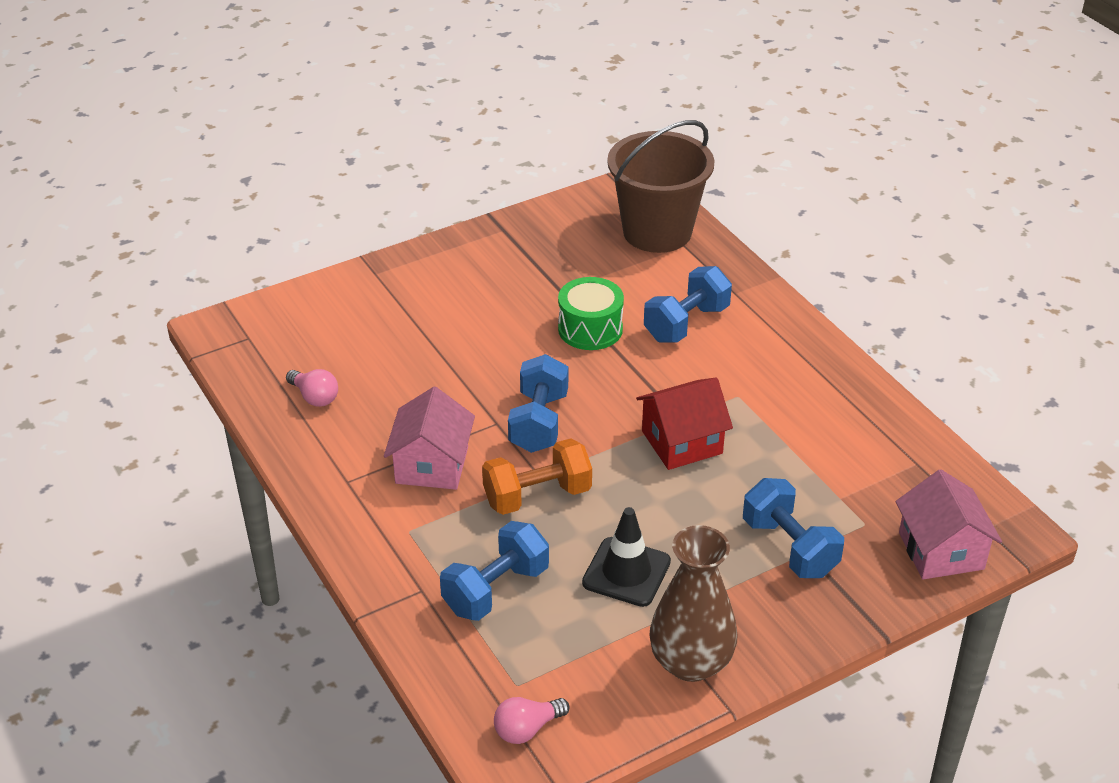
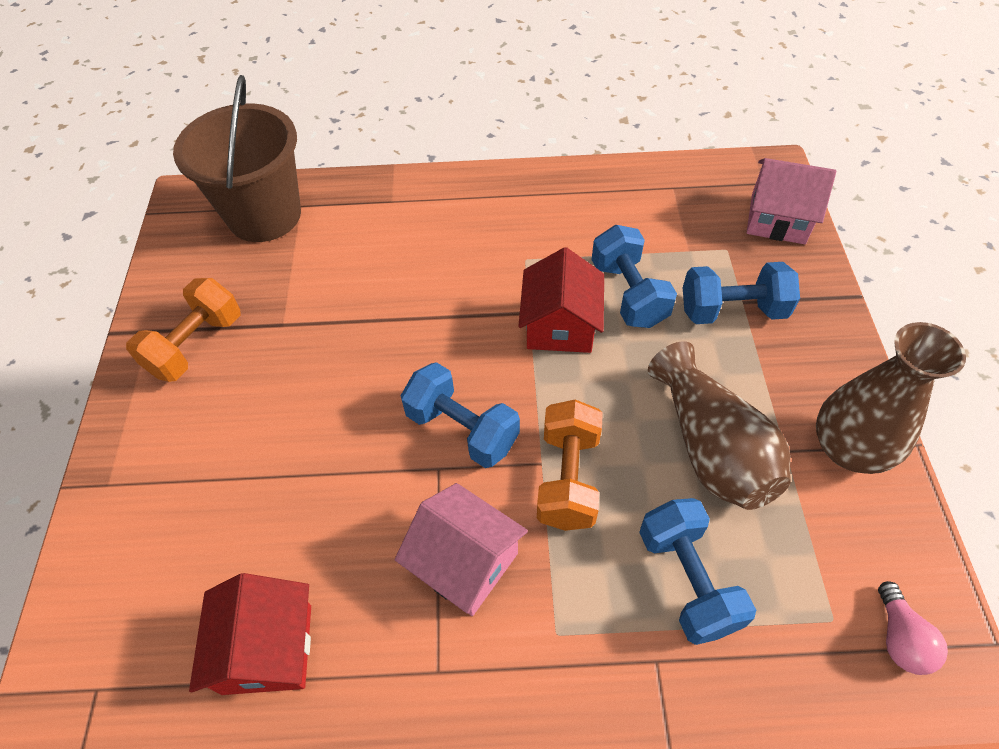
camera: 60 degrees left, 15 degrees up
(315, 397) = (267, 649): pink light bulb -> red house
(509, 257) = (196, 345): none -> orange dumbbell
(590, 329) = (357, 325): green drum -> none
(626, 572) = (711, 447): black traffic cone -> brown vase
(686, 323) = (406, 251): blue dumbbell -> blue dumbbell (629, 293)

